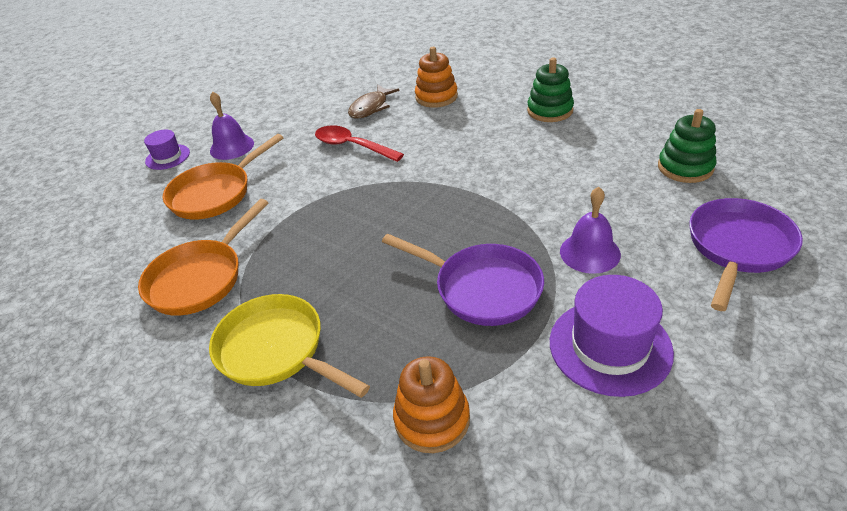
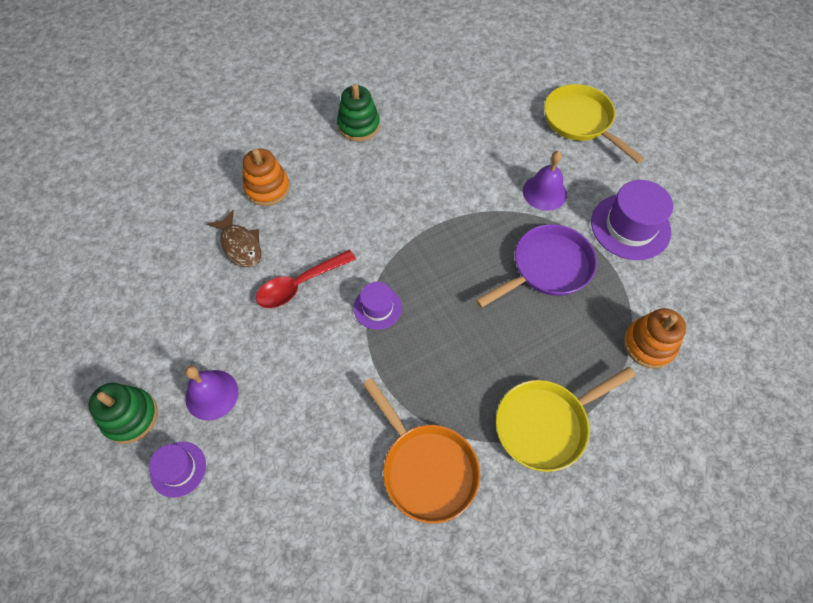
camera: 70 degrees left, 20 degrees up
(215, 193) = (294, 429): orange pan -> none
(354, 192) = (377, 307): none -> purple hat
(685, 167) = (489, 96): green stacking toy -> green stacking toy (130, 416)
(738, 248) = (580, 121): purple pan -> yellow pan

